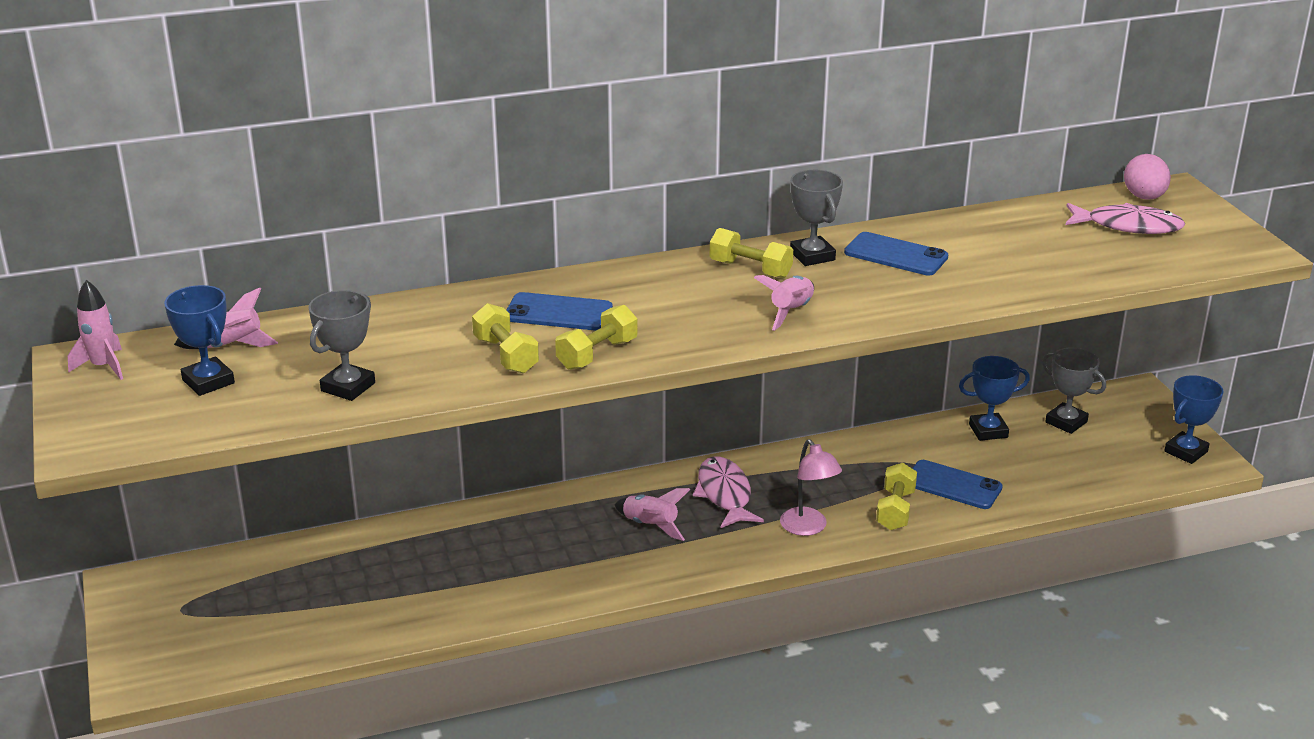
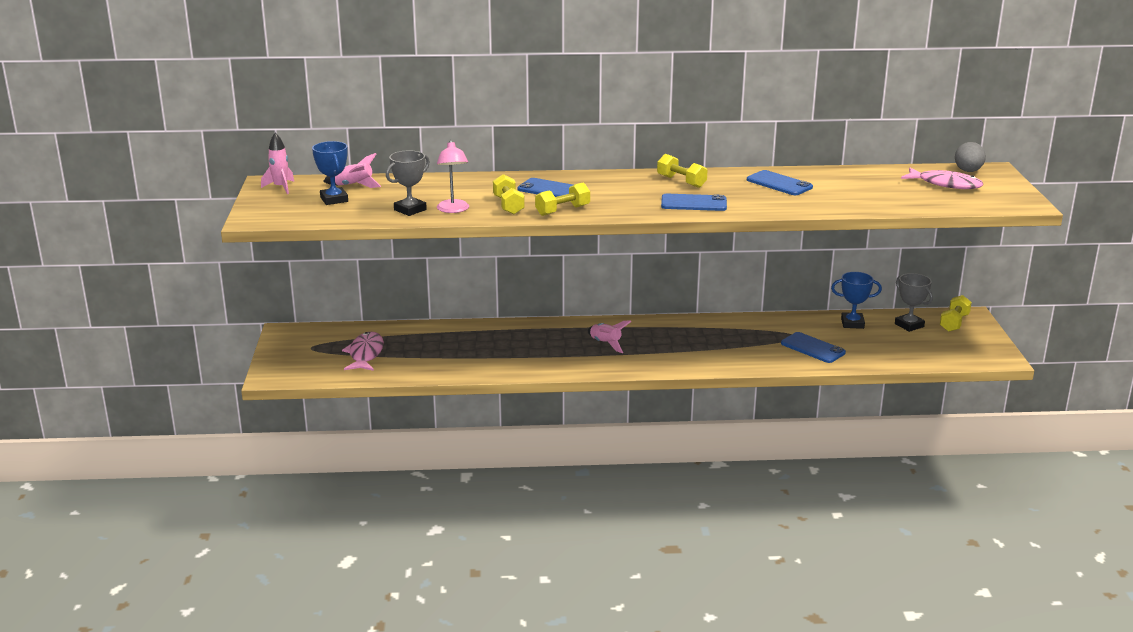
camera: 15 degrees right, 5 degrees down
(724, 494) = (660, 334): pink fish -> pink fish (365, 354)
(791, 312) = (693, 203): pink rocket -> blue phone
(808, 528) = (705, 357): pink lamp -> pink lamp (453, 210)
(812, 256) = (725, 179): grey trophy -> none
(895, 510) = (767, 356): yellow dumbbell -> yellow dumbbell (954, 323)
(1144, 197) = (968, 171): pink egg -> grey egg
(1185, 451) = (985, 350): blue trophy -> none

